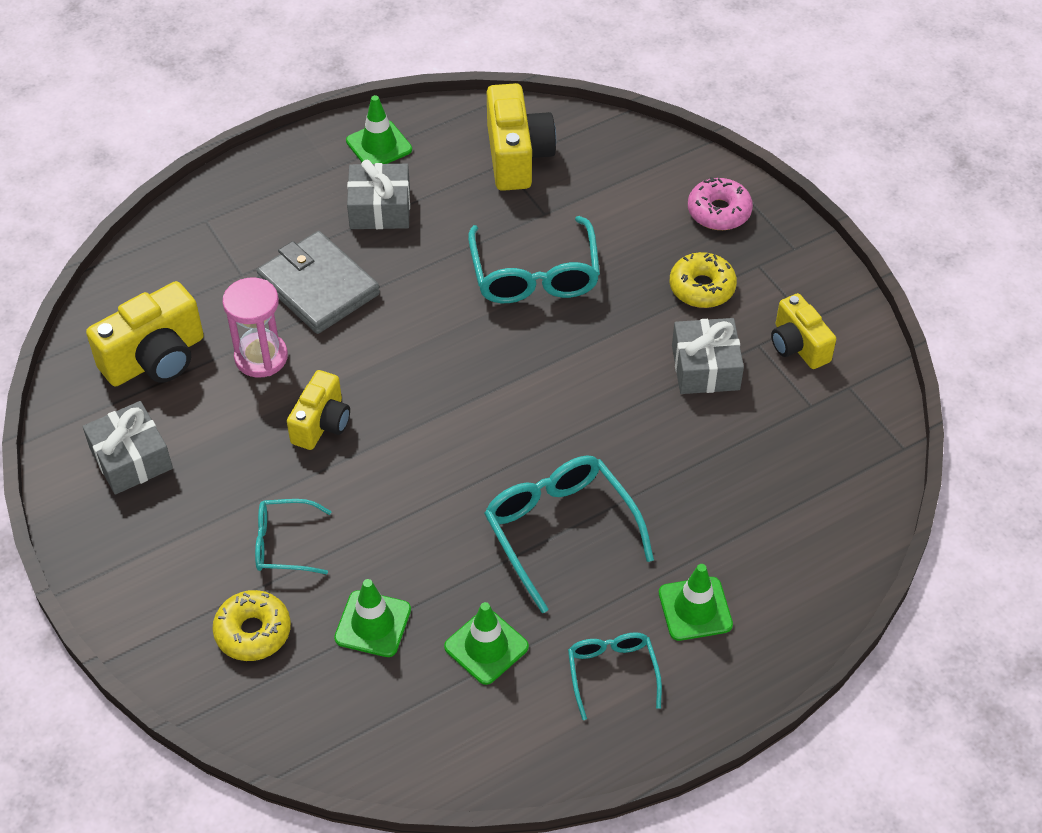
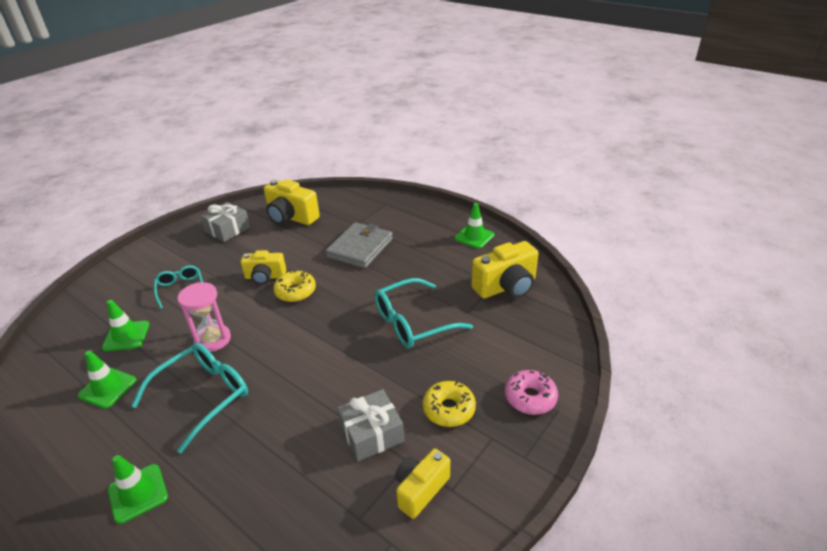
camera: 70 degrees right, 15 degrees down
(253, 632) = (122, 296): yellow donut -> yellow donut (295, 291)
(261, 357) = (304, 245): pink hourglass -> pink hourglass (213, 340)
(380, 208) = (428, 250): grey gift -> none
(612, 673) = (82, 459): turquoise glasses -> none

